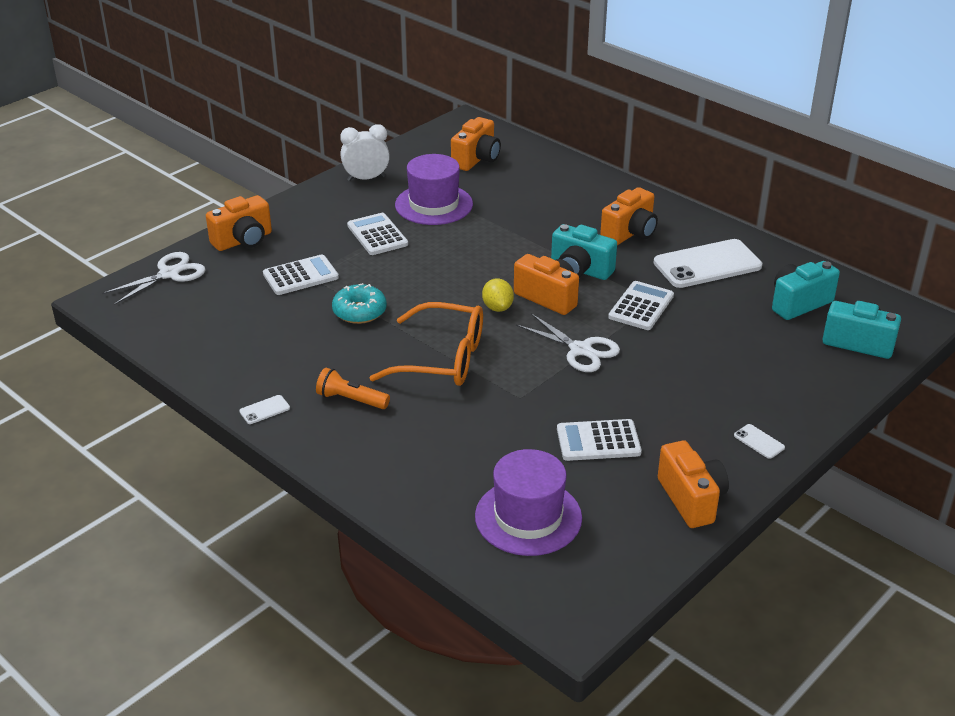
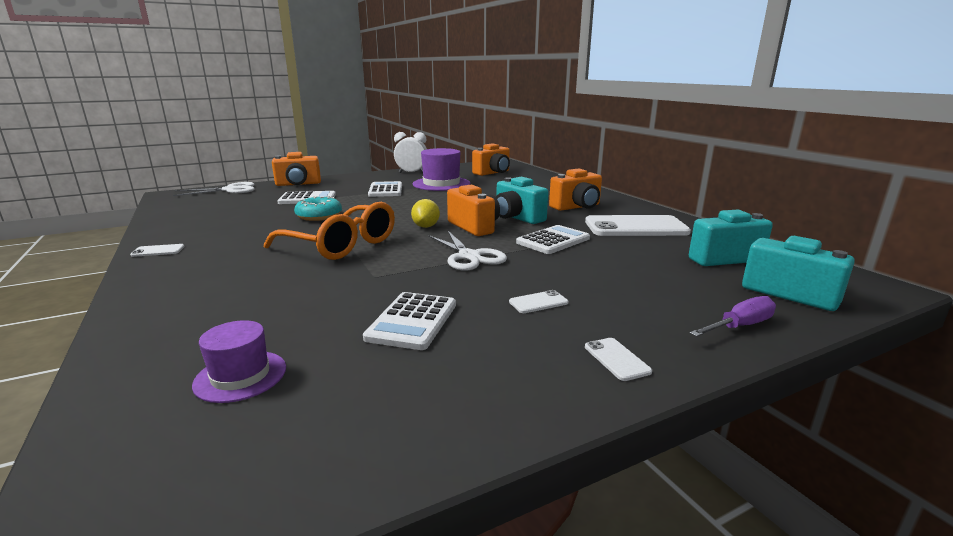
camera: 20 degrees right, 15 degrees down
(351, 400) = (231, 255): orange flashlight -> none
(528, 517) = (240, 376): purple hat -> purple hat, size x0.57
(598, 441) = (412, 321): white calculator -> white calculator turned 90 degrees counterclockwise
(677, 398) = (538, 302): none -> white phone
(691, 499) = (471, 406): orange camera -> none
(828, 390) = (740, 326): none -> purple screwdriver

